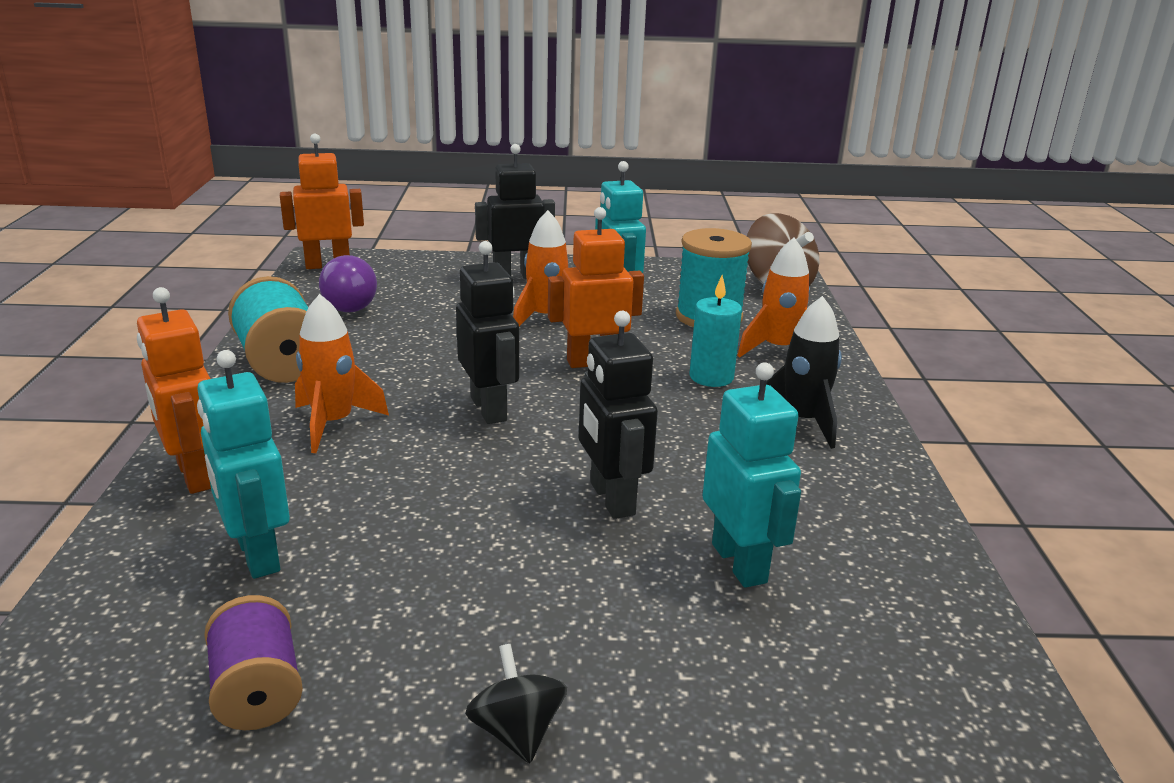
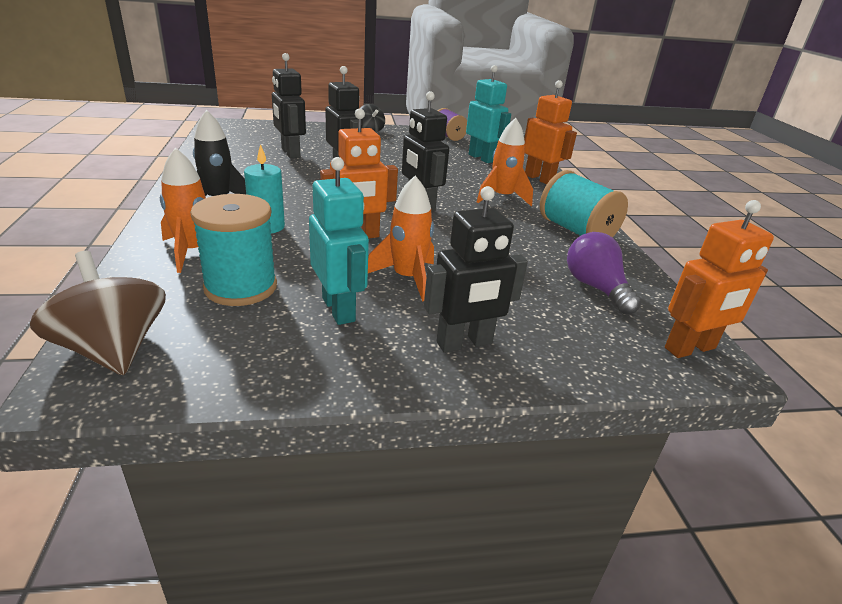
camera: 170 degrees right, 5 degrees up
(739, 563) = (290, 153): turquoise robot -> black robot

